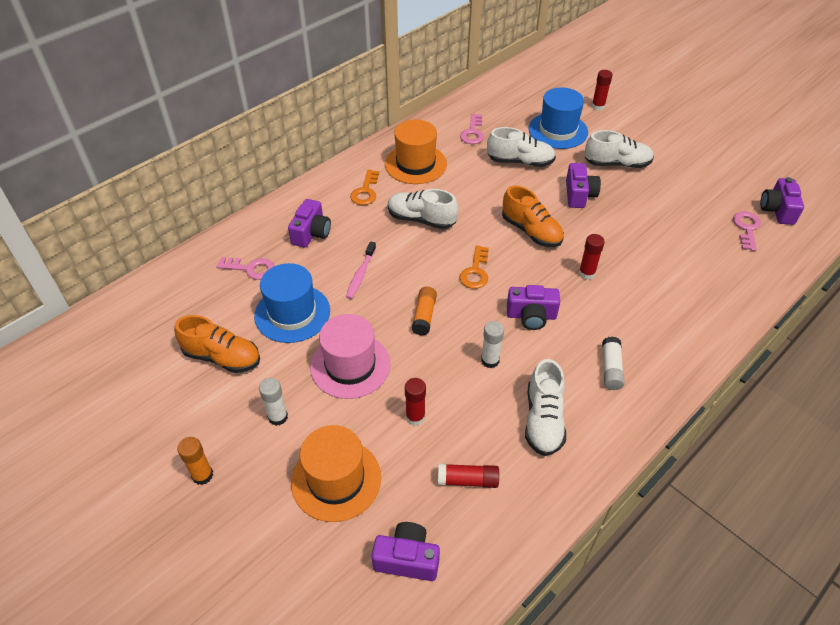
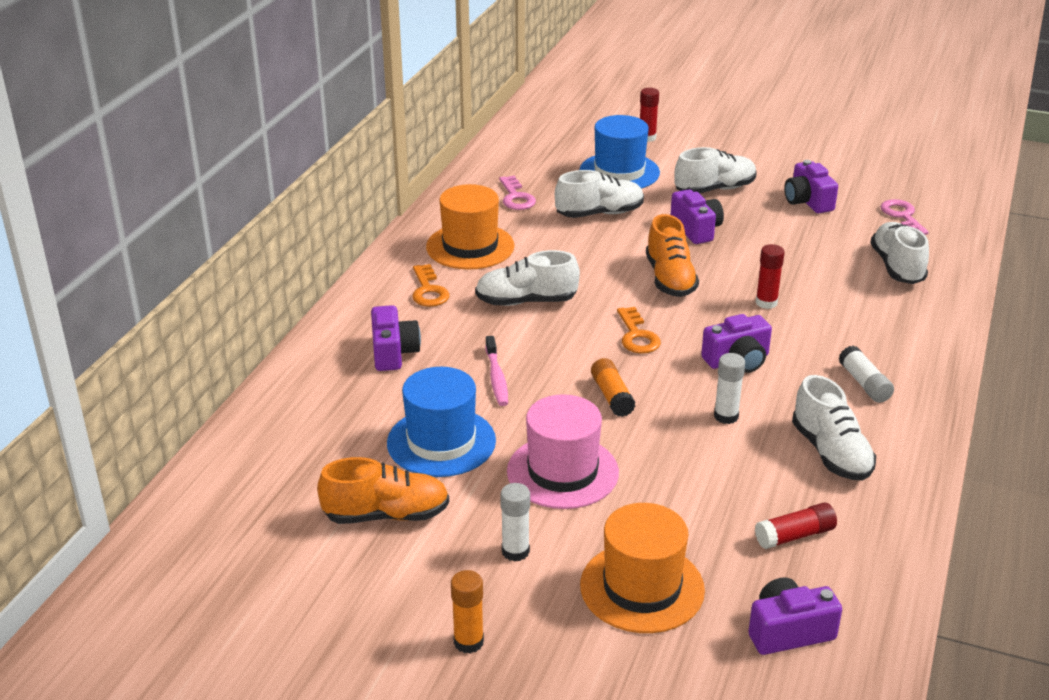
camera: 25 degrees left, 15 degrees down
(251, 269) = (342, 412): pink key -> none
(415, 417) = (685, 497): red glue stick -> none
(531, 231) = (670, 279): orange shoe -> orange shoe turned 60 degrees clockwise
(710, 273) = (897, 267): none -> white shoe
(777, 210) = (920, 191): purple camera -> purple camera (808, 201)

